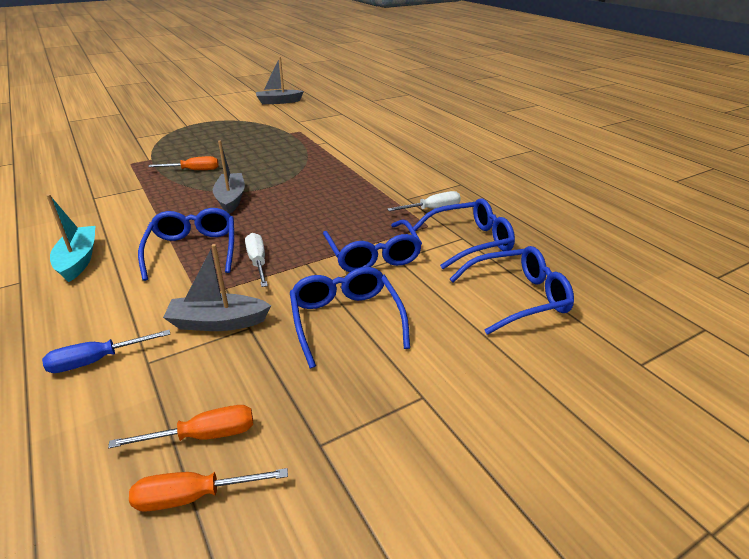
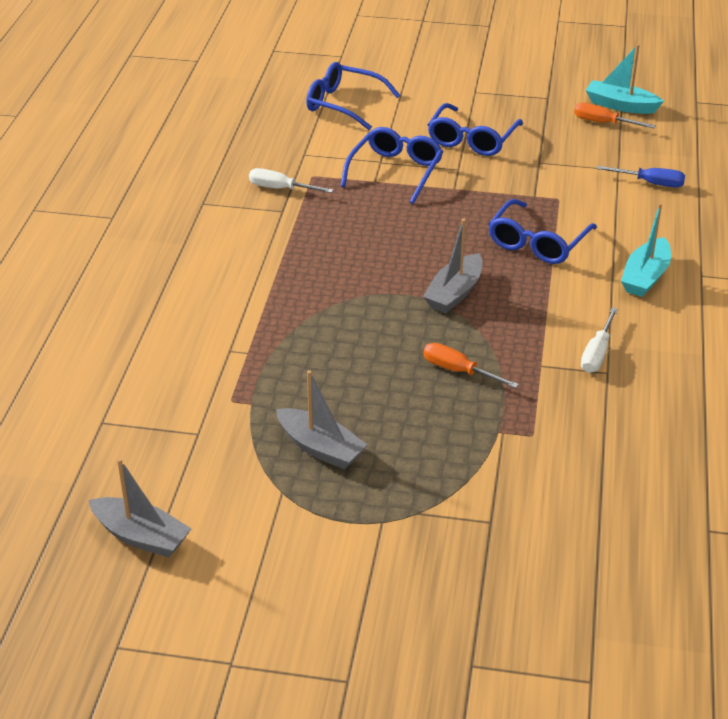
camera: 140 degrees left, 5 degrees up
(193, 496) = (620, 105): orange screwdriver -> turquoise boat
(218, 322) = (558, 173): grey boat -> grey boat (320, 448)
(258, 262) = (492, 206): white screwdriver -> white screwdriver (597, 353)
(470, 241) = (304, 148): blue glasses -> none

